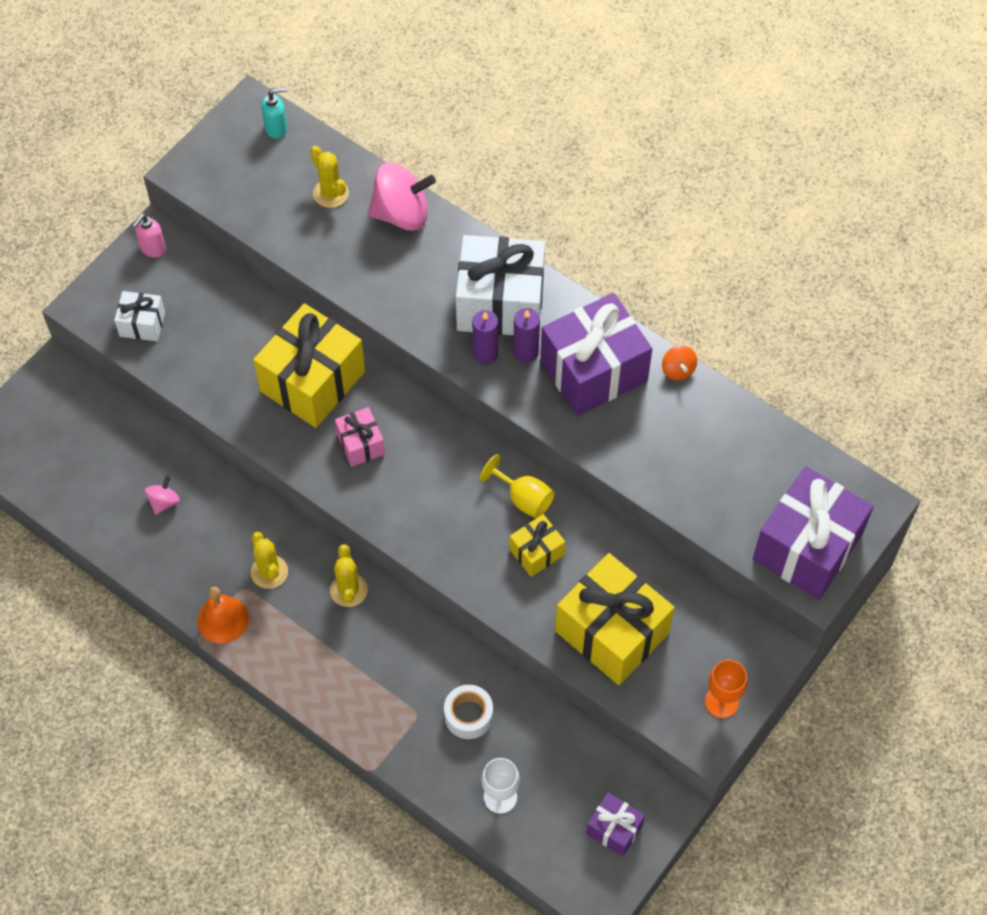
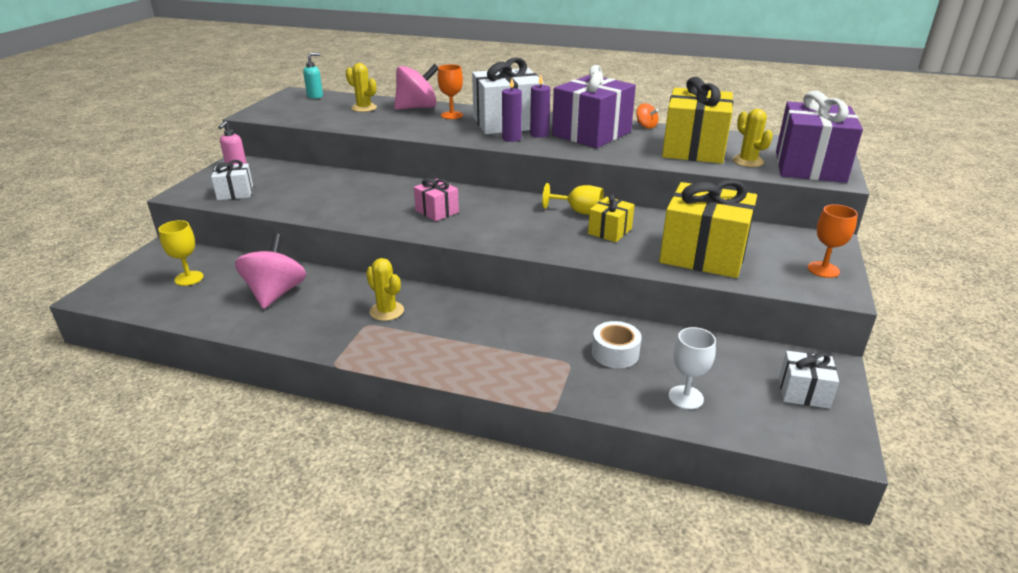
camera: 20 degrees left, 30 degrees down
(79, 442) = (189, 278): none -> yellow goblet
(164, 502) = (275, 293): pink spinning top -> pink spinning top, size x2.08
(223, 619) = (354, 346): orange bell -> none
(312, 381) = (383, 194): yellow gift -> yellow gift (693, 149)
(348, 590) = (462, 306): yellow cactus -> yellow cactus (748, 161)
(438, 255) = (451, 115): none -> orange goblet
(614, 829) = (803, 392): purple gift -> white gift

